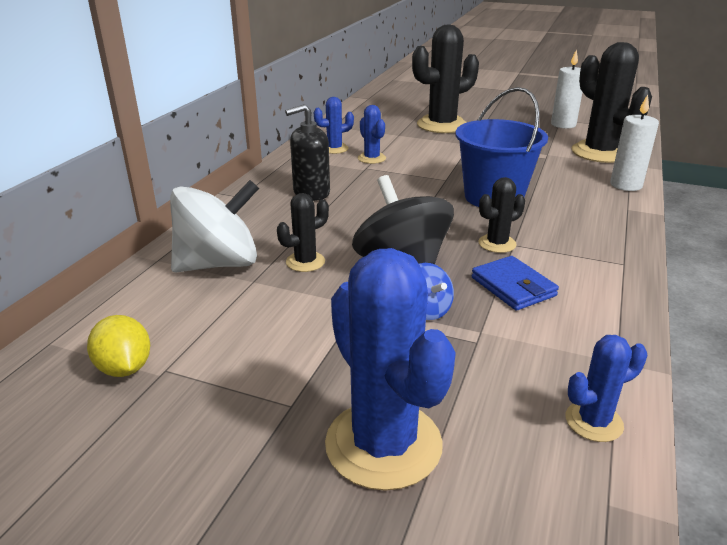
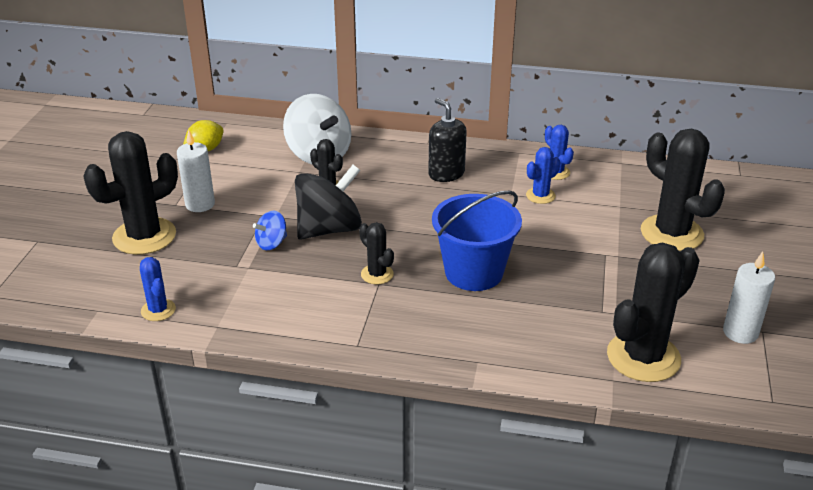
camera: 80 degrees right, 5 degrees up
(383, 444) = (144, 236): blue cactus -> black cactus
(513, 287) = (308, 282): blue wallet -> none
(626, 185) = (543, 367): white candle -> white candle (200, 204)

